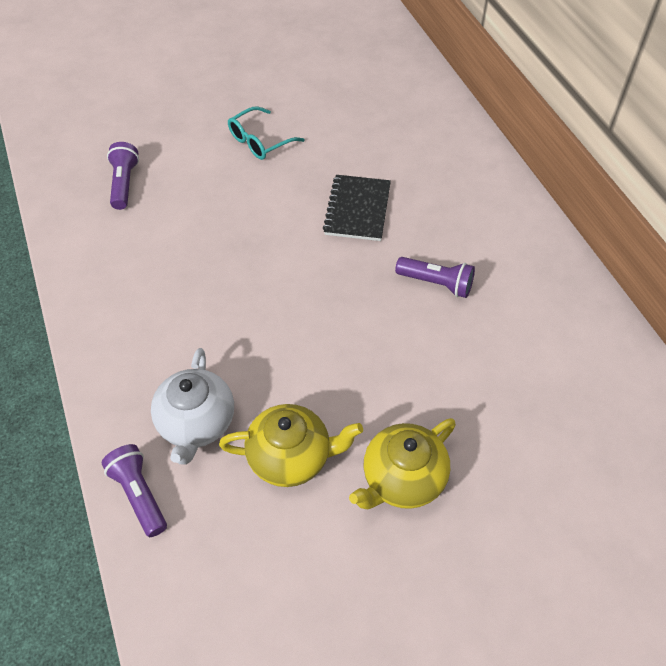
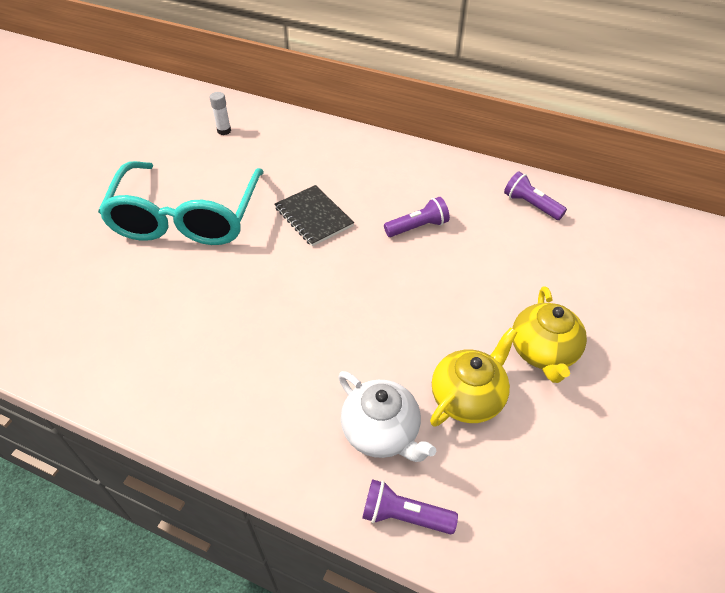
camera: 45 degrees left, 5 degrees down
(124, 184) = (107, 316): purple flashlight -> purple flashlight (531, 205)
(259, 141) = (187, 218): turquoise glasses -> turquoise glasses, size x2.31
(377, 79) = (224, 131): none -> white glue stick

